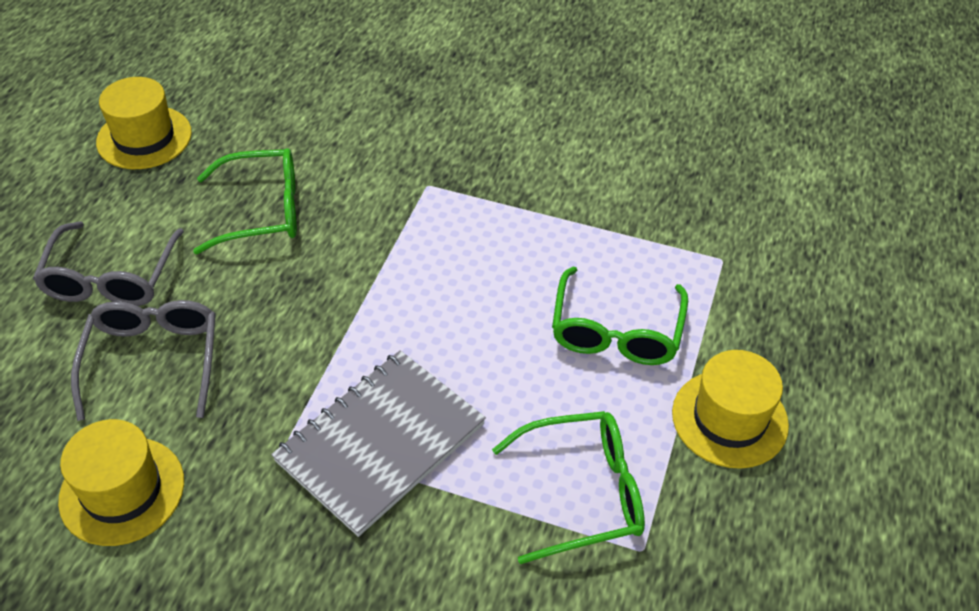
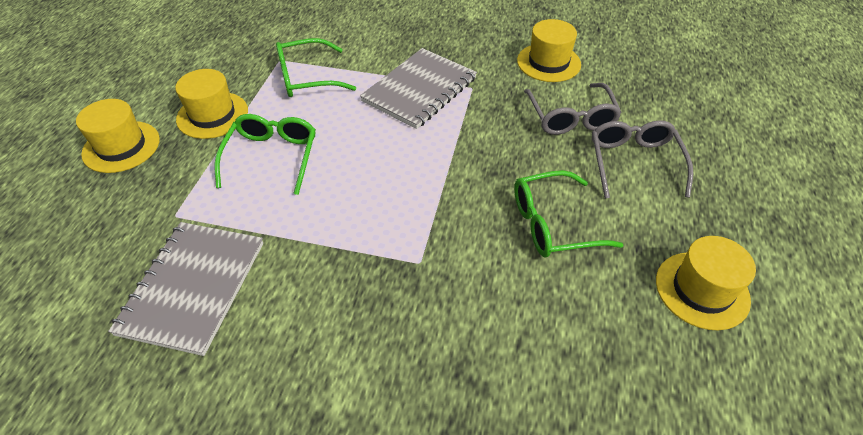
camera: 175 degrees right, 0 degrees up
(670, 182) = (193, 287): none -> grey notebook
(847, 369) = (121, 146): none -> yellow hat

